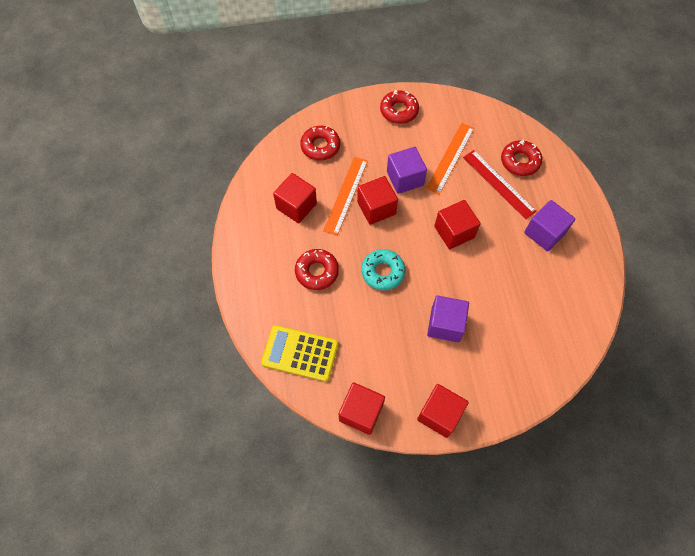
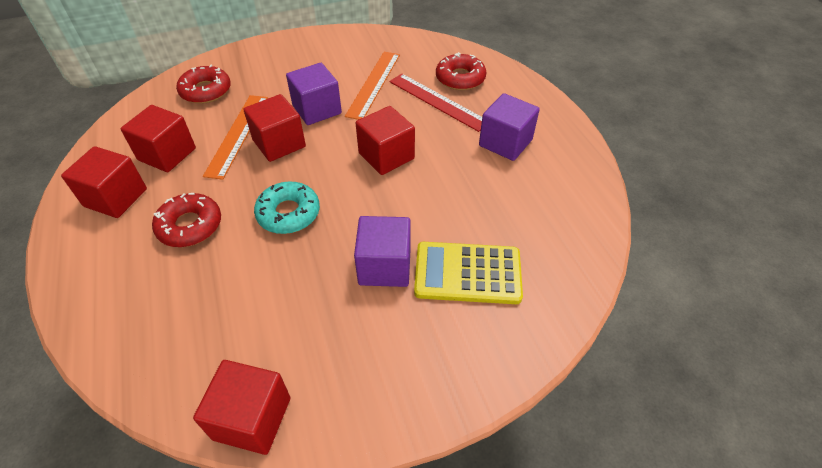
camera: 10 degrees left, 15 degrees down
(300, 353) = (152, 341): yellow calculator -> yellow calculator (467, 273)
(399, 111) = (307, 49): red donut -> none
(439, 414) = (388, 398): red cube -> red cube (115, 198)

